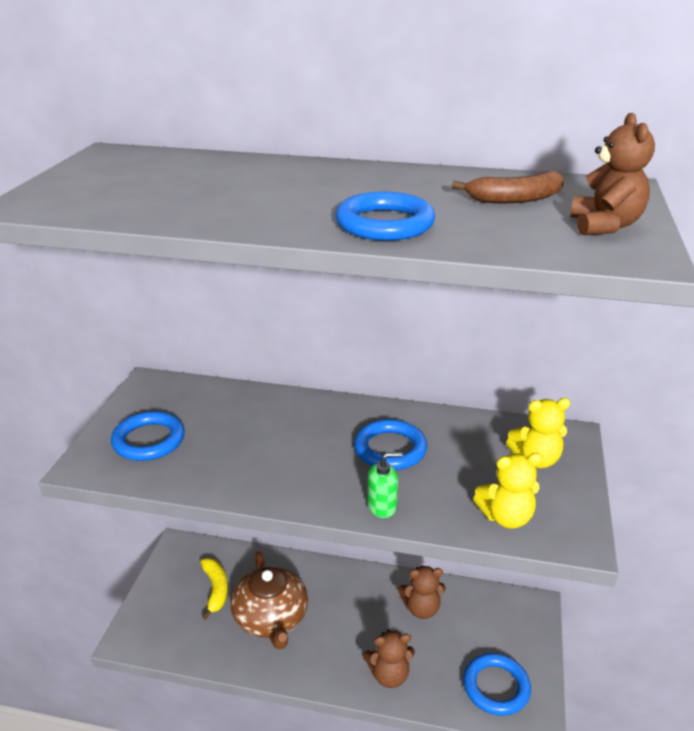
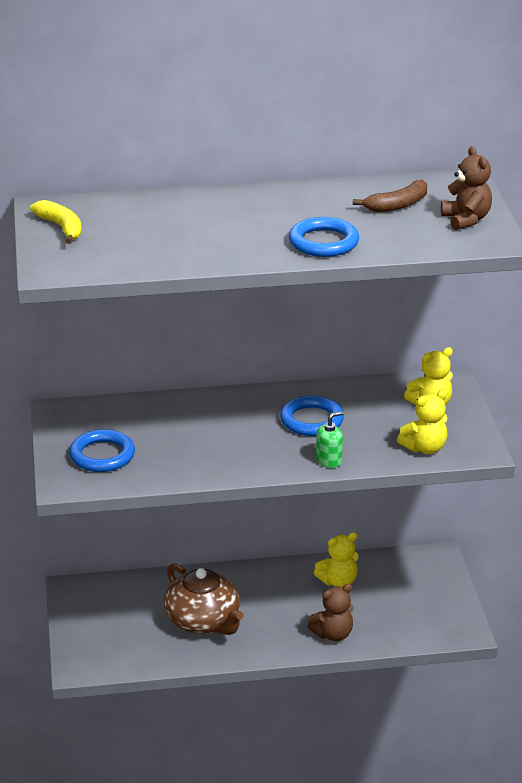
camera: 20 degrees left, 0 degrees up
(215, 589) = (135, 613): yellow banana -> yellow banana (61, 227)
(421, 608) = (338, 581): brown teddy bear -> yellow teddy bear
(496, 687) = (427, 620): blue ring -> none

